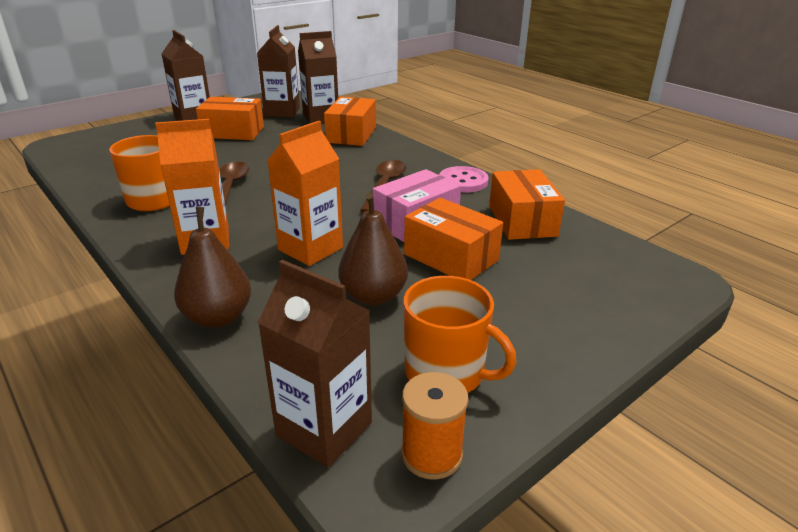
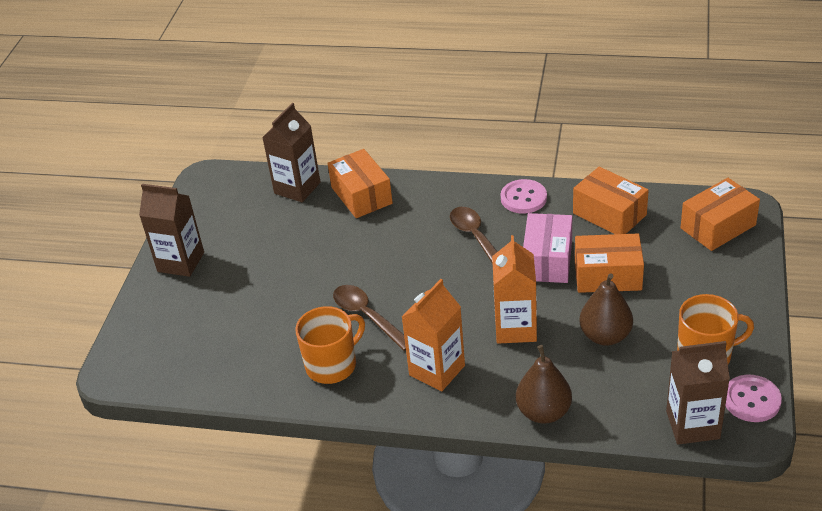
camera: 35 degrees left, 10 degrees up
(233, 132) = (252, 255): orange box -> orange box (718, 226)
(282, 112) = (249, 202): brown carton -> none
(431, 454) = (751, 400): orange spool -> pink button

